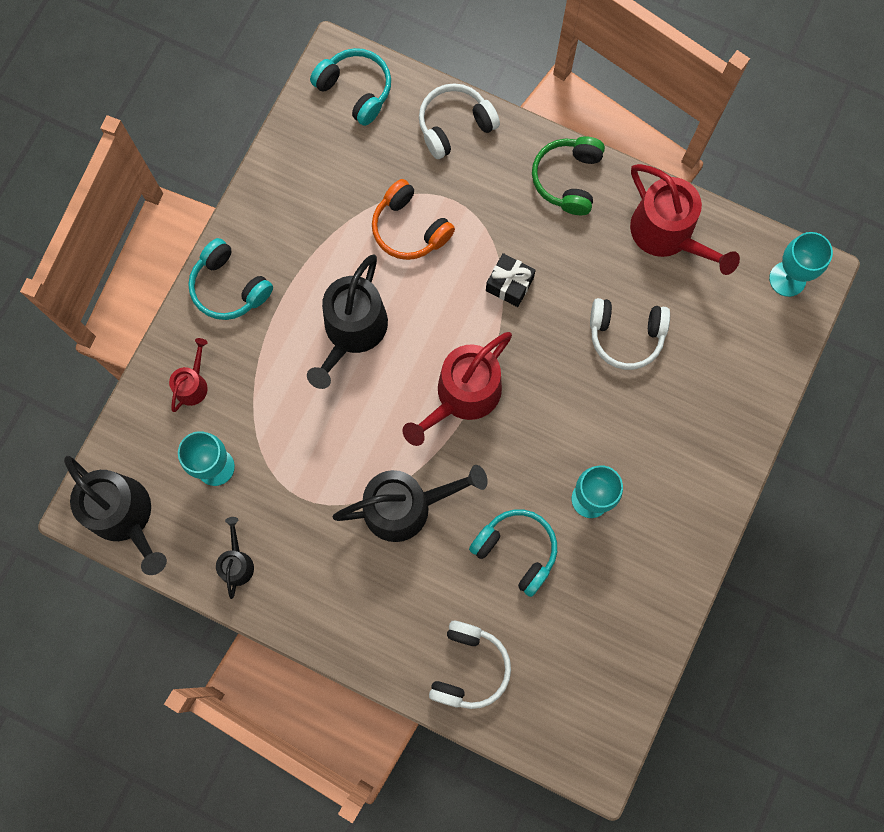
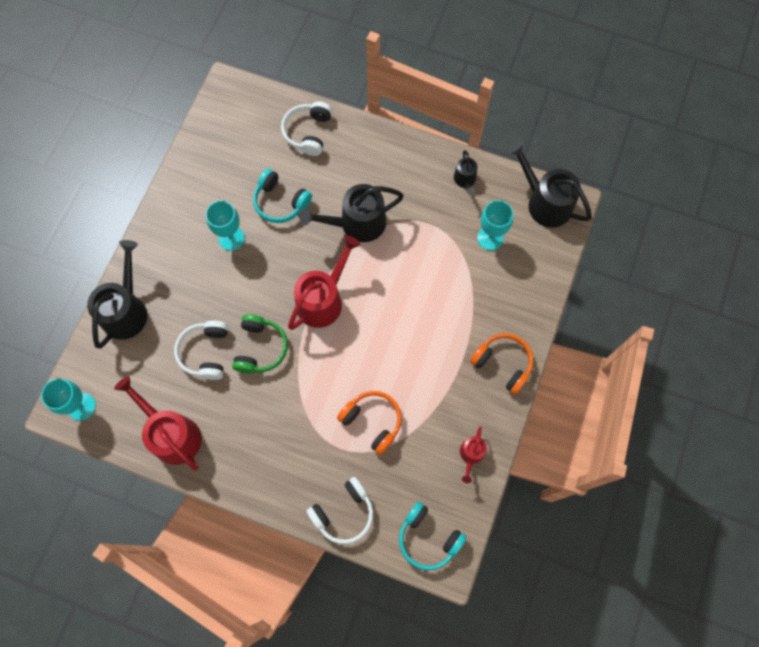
camera: 175 degrees right, 5 degrees down
(193, 384) = (516, 291): red watering can -> red watering can (471, 455)
(229, 287) = (503, 364): turquoise headphones -> orange headphones
(352, 331) = (407, 339): black watering can -> black watering can (126, 310)
(509, 284) = (293, 384): black gift -> none
(567, 179) = (250, 474): green headphones -> green headphones (260, 348)
(625, 336) = (205, 352): white headphones -> white headphones turned 90 degrees counterclockwise

